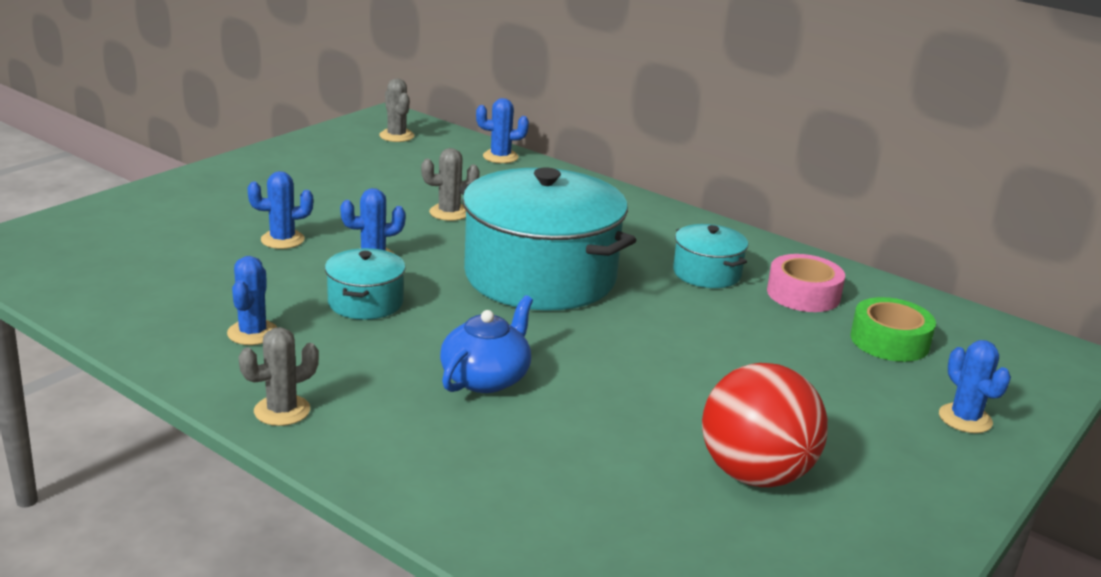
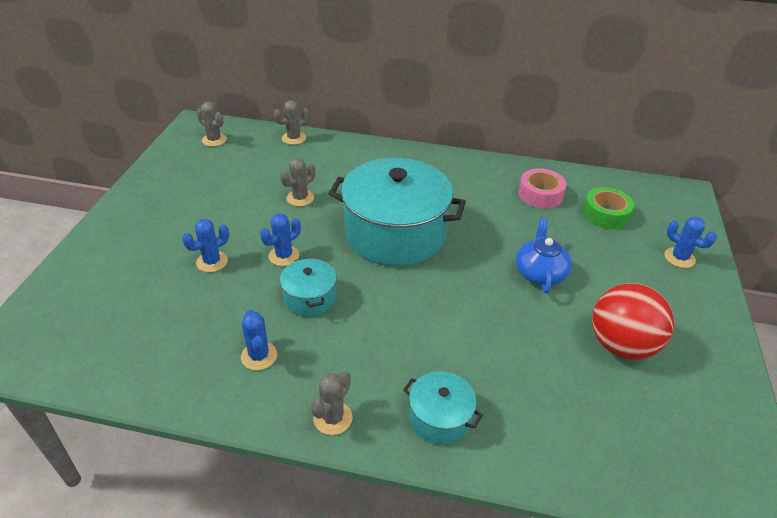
camera: 25 degrees left, 15 degrees up
(486, 378) = (430, 333): blue teapot -> blue teapot (540, 273)
(500, 157) = (294, 138): blue cactus -> grey cactus
(707, 273) = (481, 196): turquoise pot -> turquoise pot (439, 418)

